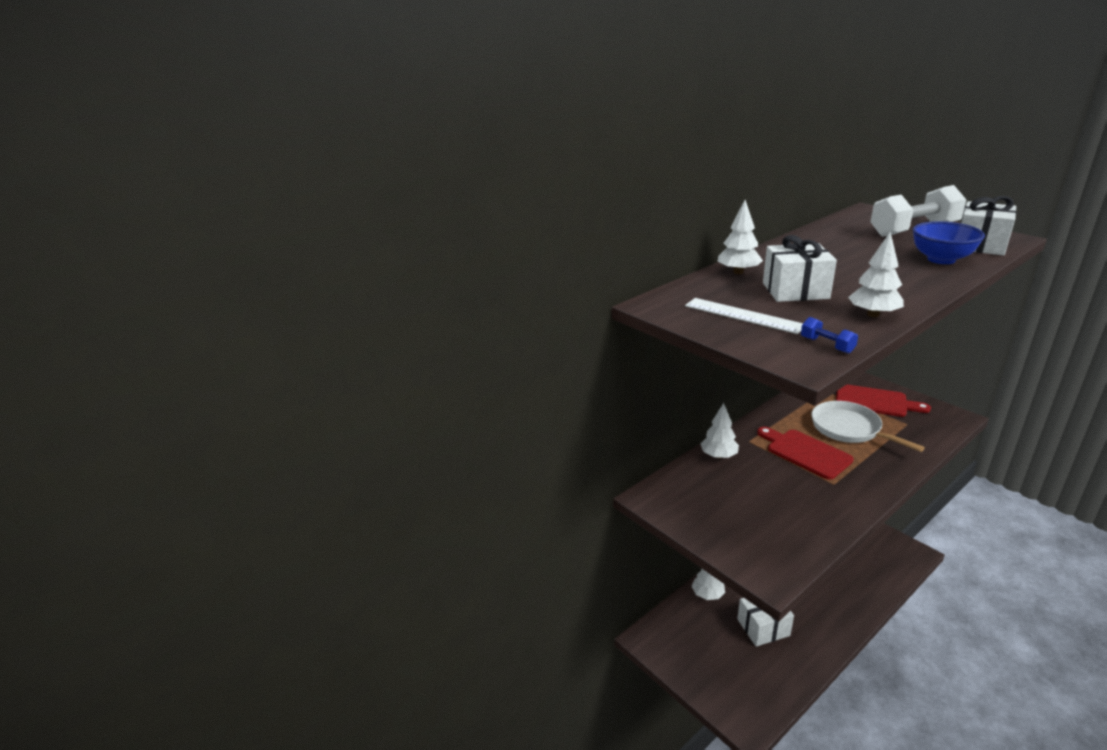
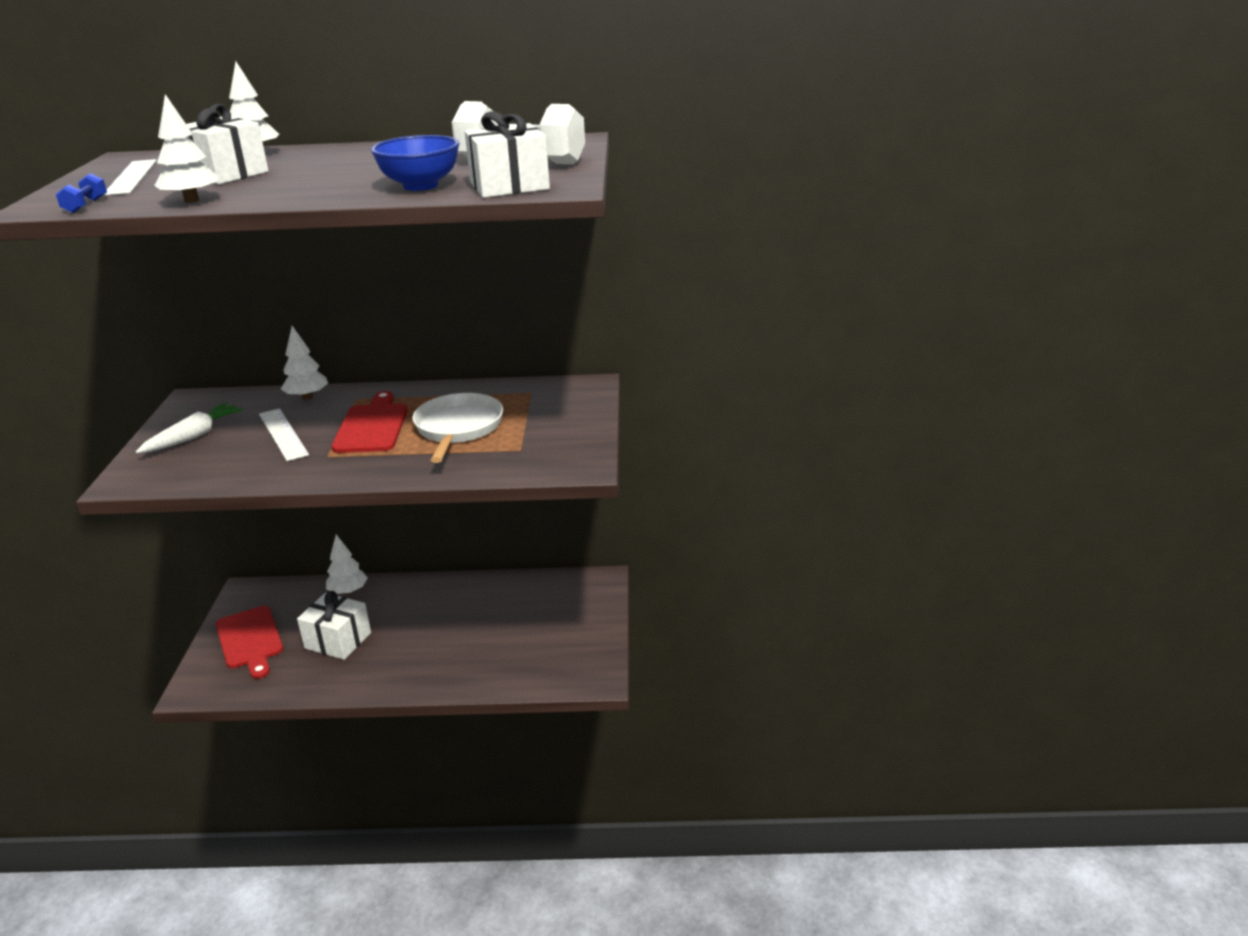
camera: 40 degrees right, 0 degrees up
(725, 520) = (194, 436): none -> white carrot
(773, 486) = (283, 434): none -> white ruler
(874, 401) = (547, 420): red cutting board -> red cutting board (250, 640)

